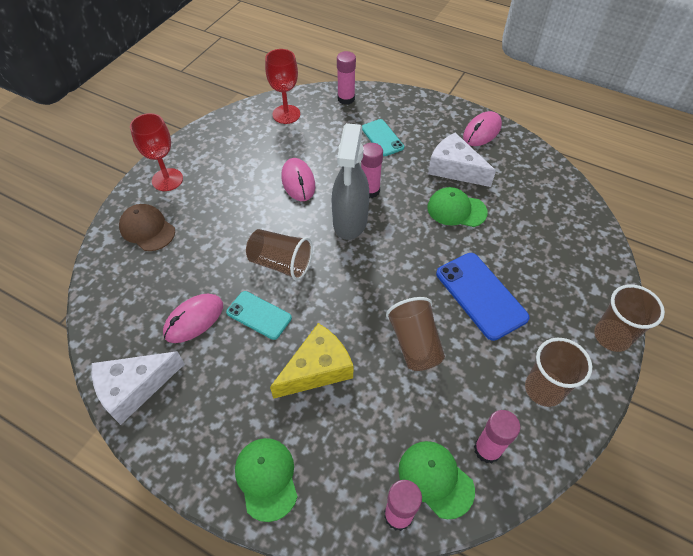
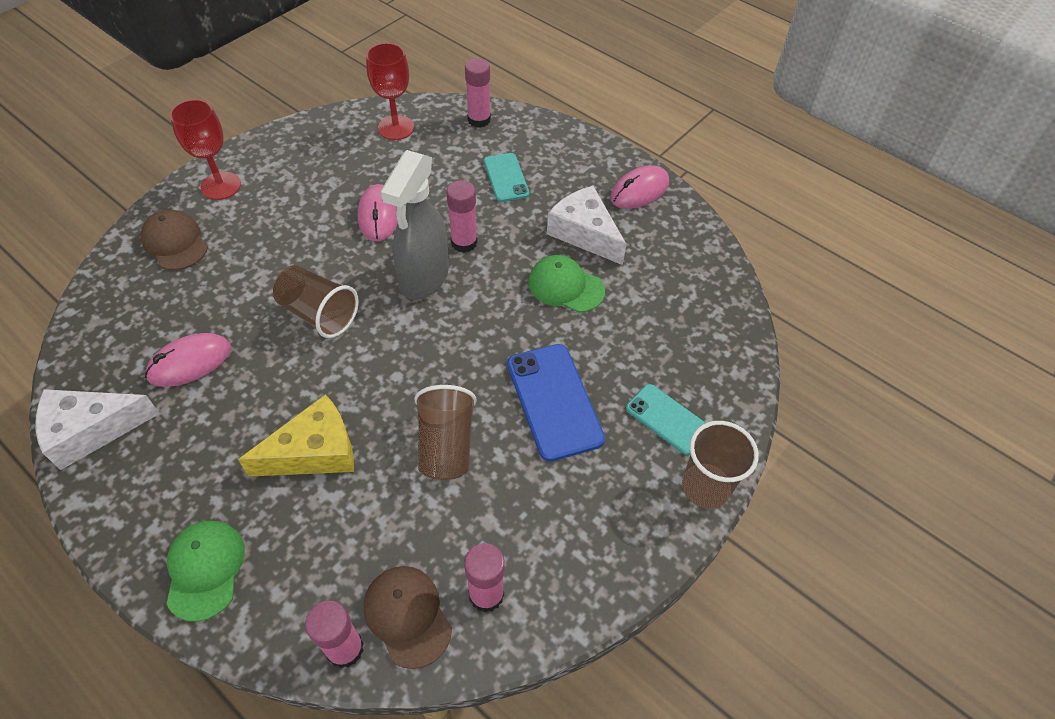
camera: 10 degrees right, 0 degrees up
(259, 315) = (269, 372): turquoise phone -> turquoise phone (667, 419)
(435, 479) = (407, 616): green cap -> brown cap
(543, 389) = (588, 535): brown cup -> none

